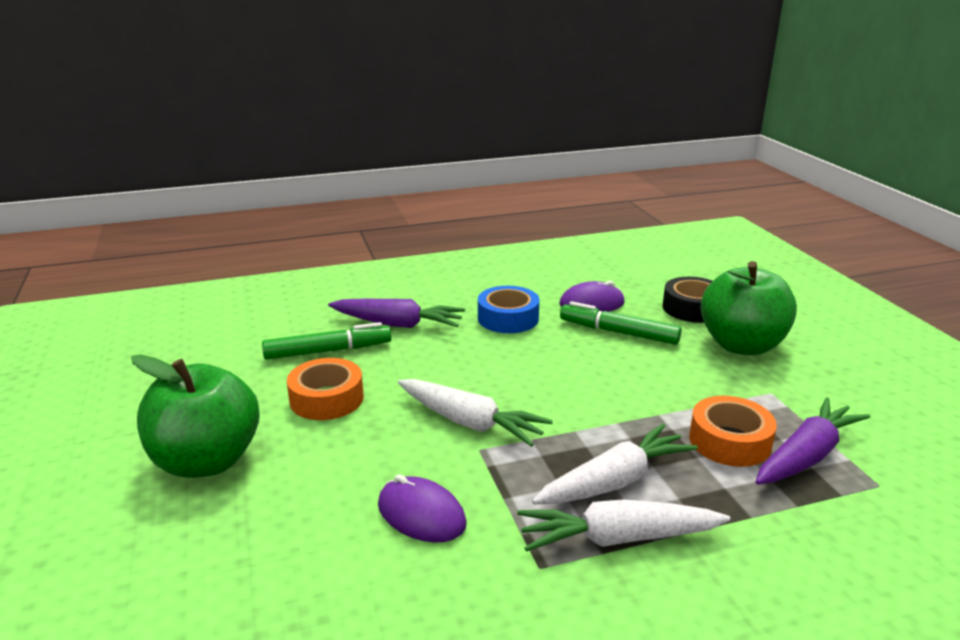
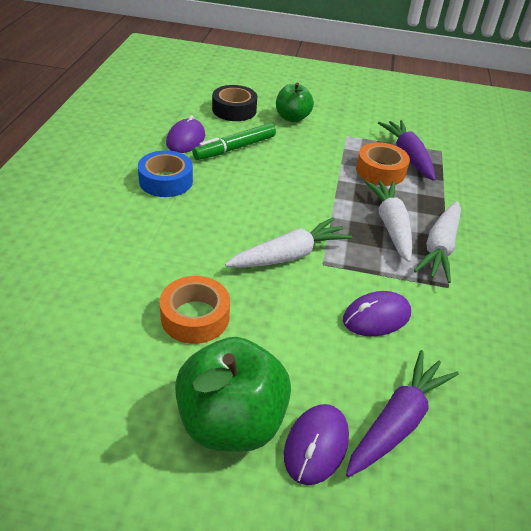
camera: 65 degrees left, 15 degrees up
(200, 522) = (316, 445): none -> purple mouse
(328, 351) = (115, 291): green marker -> none
(397, 324) = (112, 236): purple carrot -> purple carrot (397, 421)
(741, 345) = (292, 118): green apple -> green apple, size x0.61

